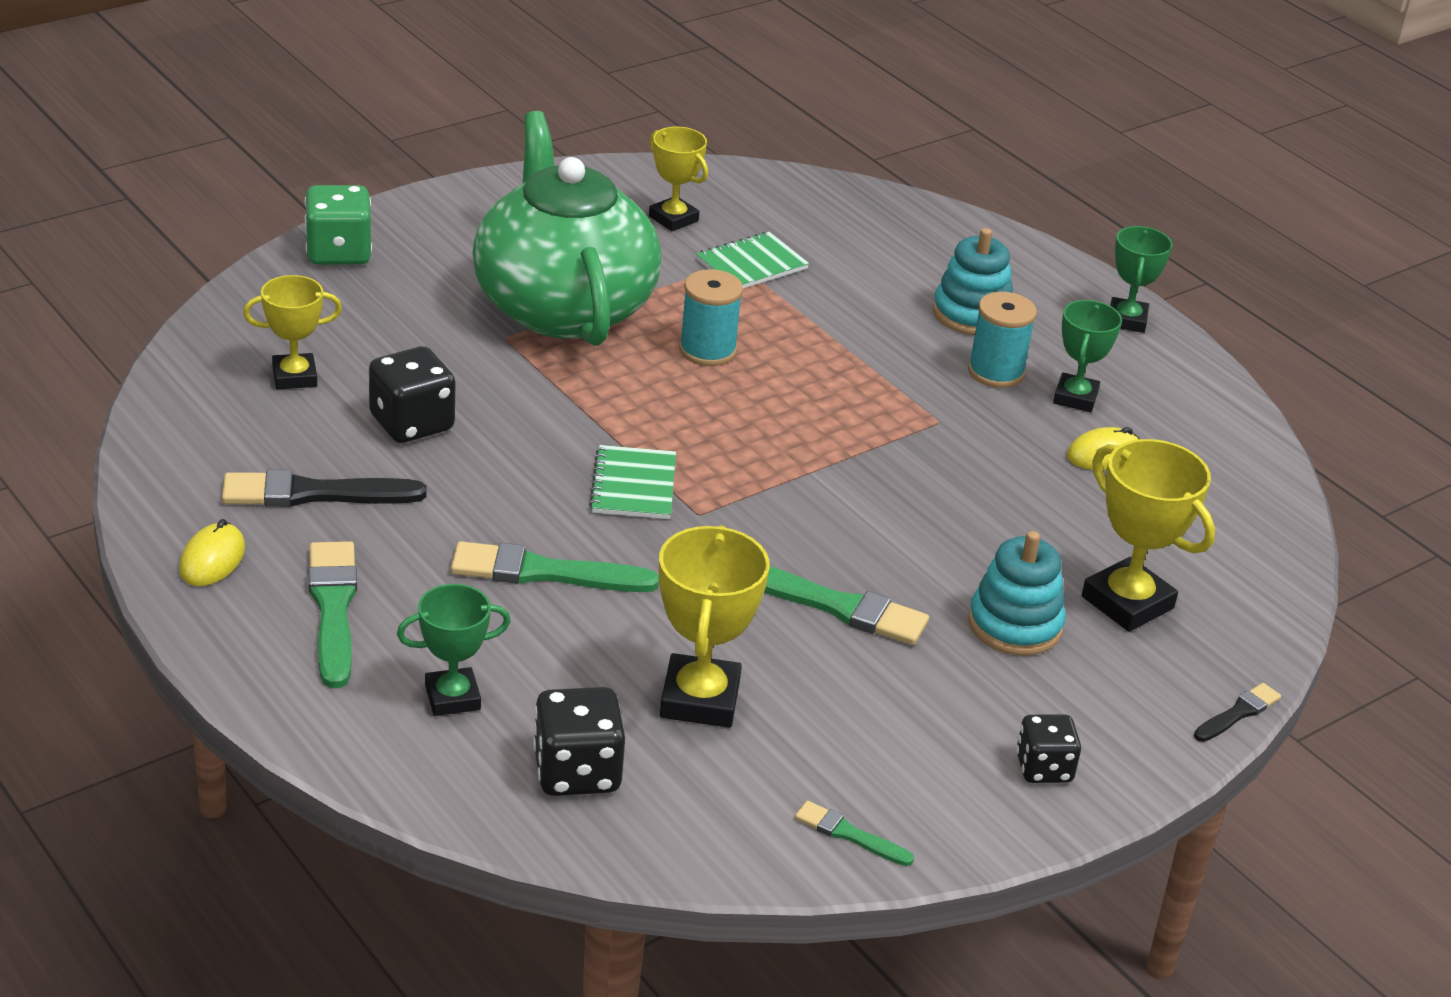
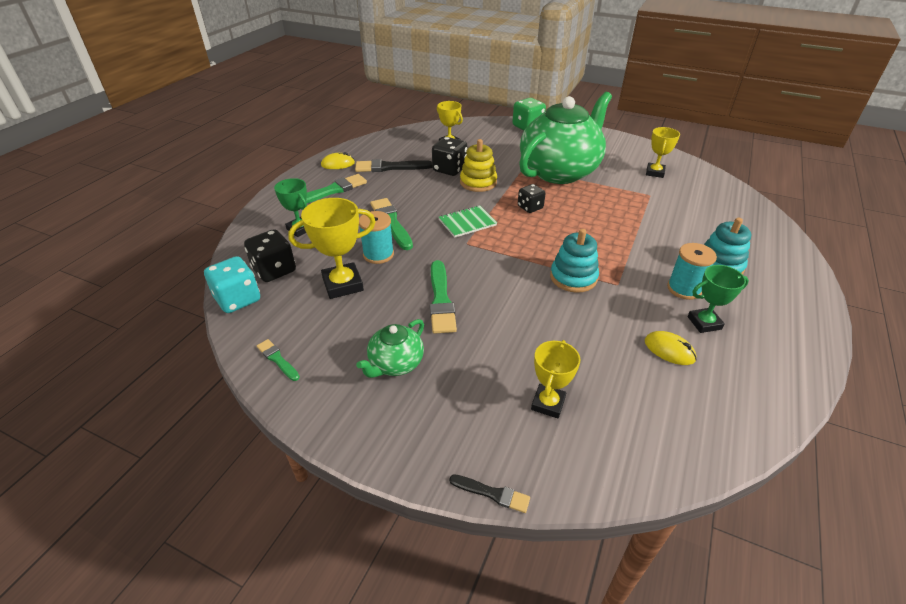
camera: 65 degrees right, 5 degrees up
(314, 493) = (390, 167): black brush -> black brush turned 60 degrees counterclockwise
(503, 412) = (478, 182): none -> yellow stacking toy
(635, 843) = (238, 299): none -> turquoise dice
(707, 350) = (579, 209): turquoise spool -> turquoise spool (378, 254)
(752, 264) = (655, 198): green notebook -> none
(849, 834) = (277, 359): green brush -> green brush turned 45 degrees counterclockwise
(953, 710) = (395, 364): none -> green teapot
(1015, 625) = (483, 364): turquoise stacking toy -> turquoise stacking toy (573, 277)
(1043, 768) = (373, 415): black dice -> black dice (530, 207)
(1126, 320) = (804, 319): green trophy -> none
(1127, 602) = (548, 403): yellow trophy -> yellow trophy, size x0.65

